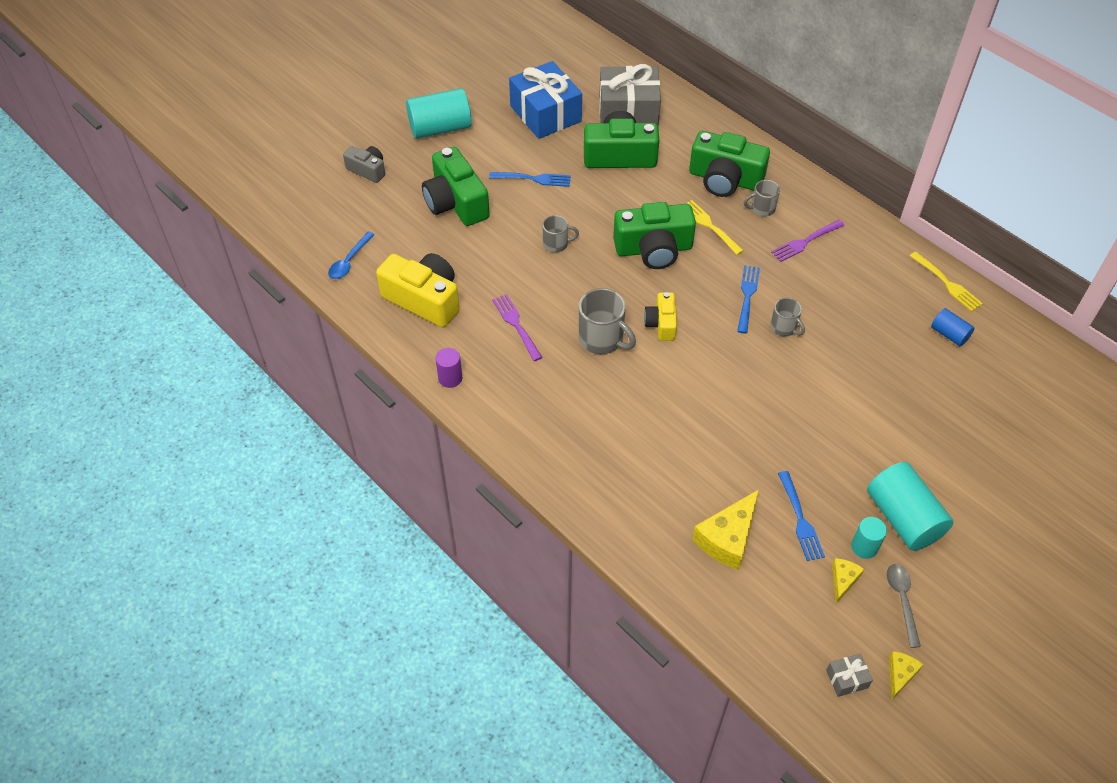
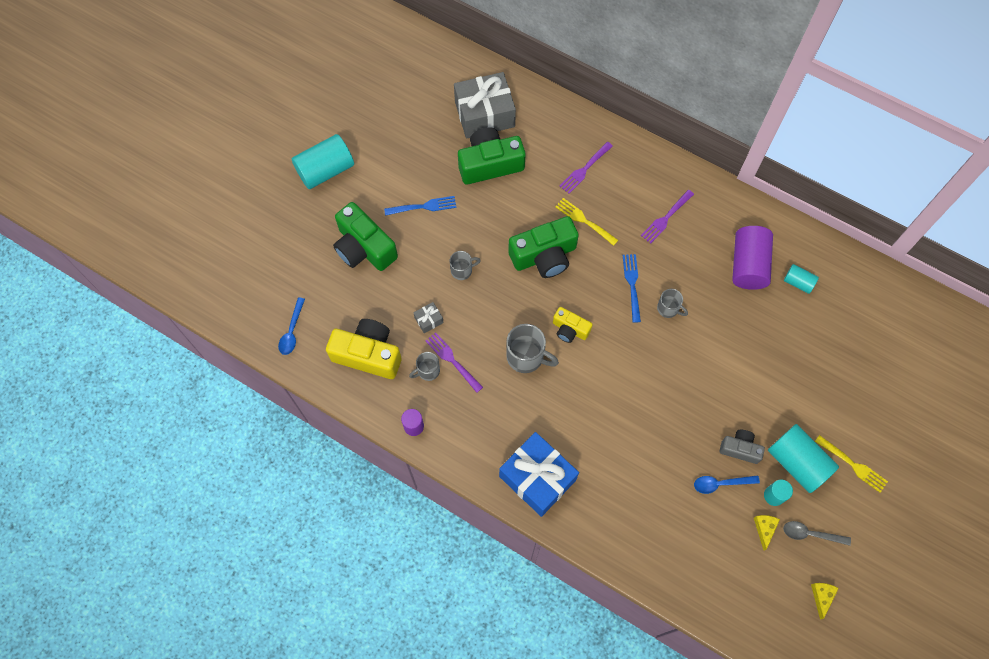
camera: 15 degrees left, 15 degrees up
(367, 170) = (276, 231): grey camera -> grey camera (740, 449)
(545, 114) = (413, 133): blue gift -> blue gift (537, 478)
(661, 324) = (570, 329): yellow camera -> yellow camera turned 45 degrees counterclockwise
(725, 179) = (585, 169): green camera -> purple fork
(727, 538) = (671, 515): yellow cheese -> none
(762, 208) = (623, 192): grey mug -> grey mug (428, 371)
(800, 519) = (721, 483): blue fork -> blue spoon
(847, 679) = (785, 611): grey gift -> grey gift (429, 320)
(892, 305) = (748, 265): none -> purple cylinder
(902, 600) = (810, 534): grey spoon -> grey spoon turned 60 degrees counterclockwise
(946, 283) = (786, 232): yellow fork -> yellow fork (852, 465)
(949, 334) = (798, 282): blue cylinder -> turquoise cylinder

